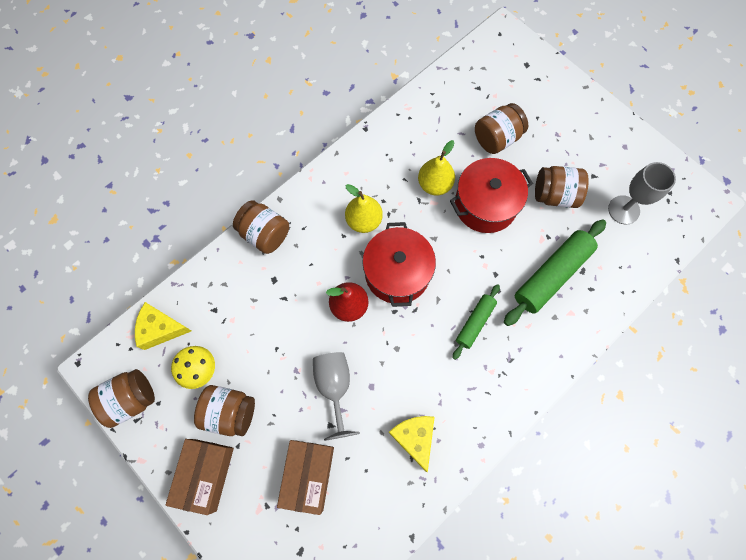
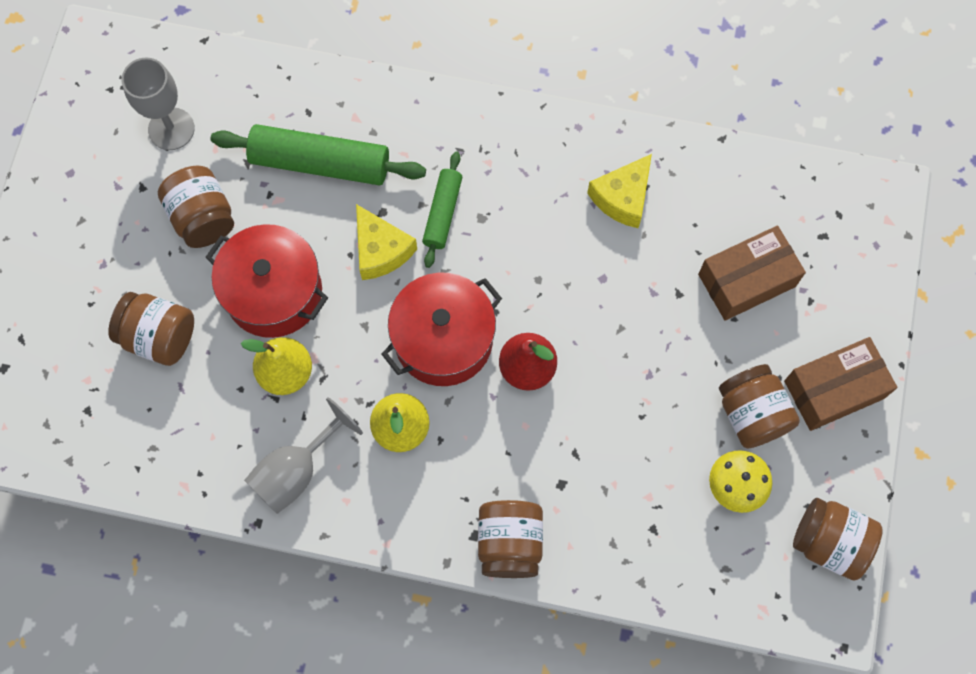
camera: 125 degrees left, 0 degrees up
(161, 329) = (726, 578): yellow cheese -> yellow cheese (381, 250)
(334, 387) = (634, 318): grey goblet -> grey goblet (296, 471)
(474, 322) = (443, 213): green rolling pin -> green rolling pin turned 75 degrees counterclockwise

